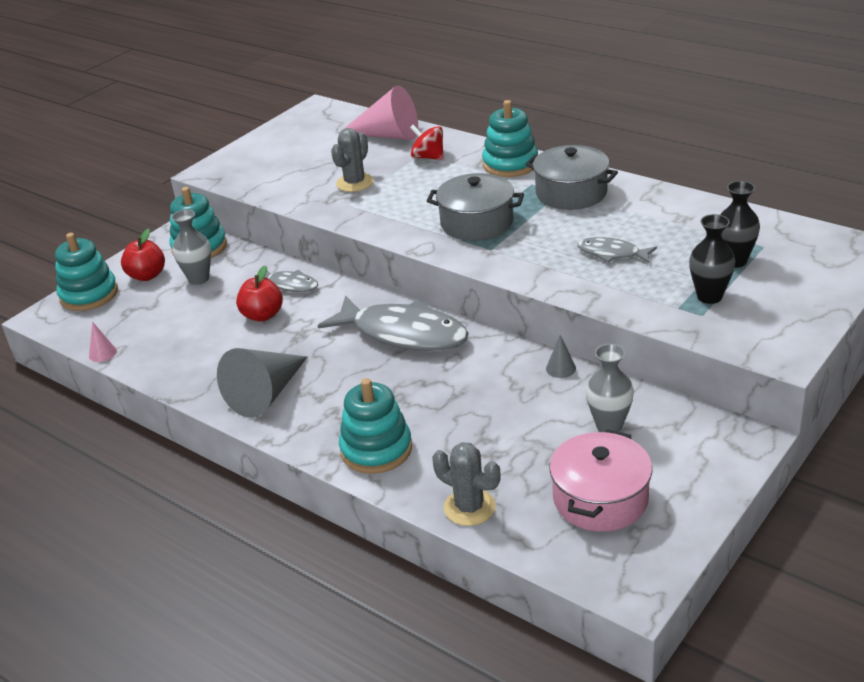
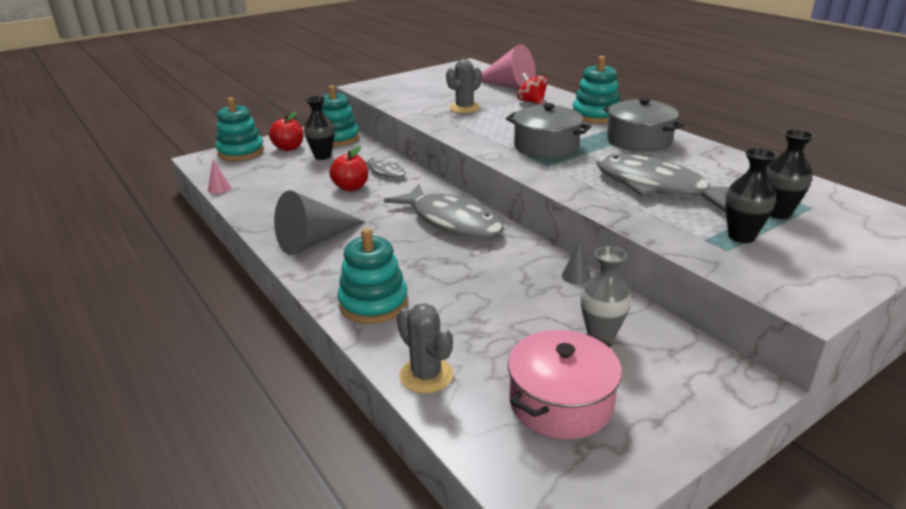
camera: 15 degrees right, 5 degrees down
(199, 279) = (322, 156): grey vase -> black vase
(612, 254) = (656, 187): grey fish -> grey fish, size x1.99

